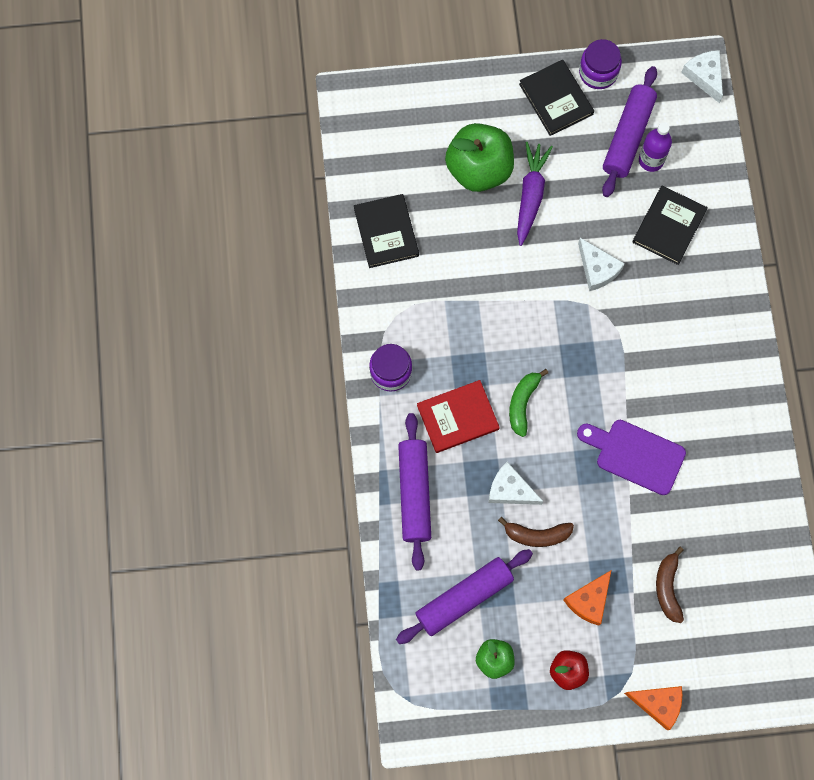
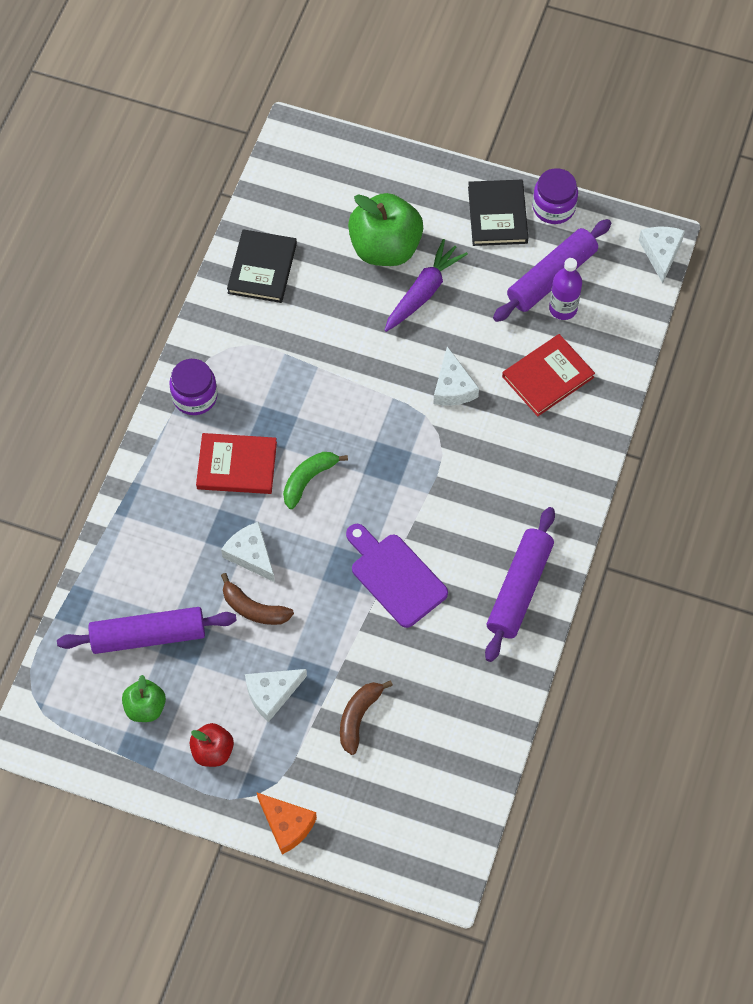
camera: 25 degrees right, 10 degrees down
(414, 493) = (155, 517): purple rolling pin -> purple rolling pin (519, 589)
(589, 600) = (272, 693): orange cheese -> white cheese
(669, 226) = (547, 377): black book -> red book

